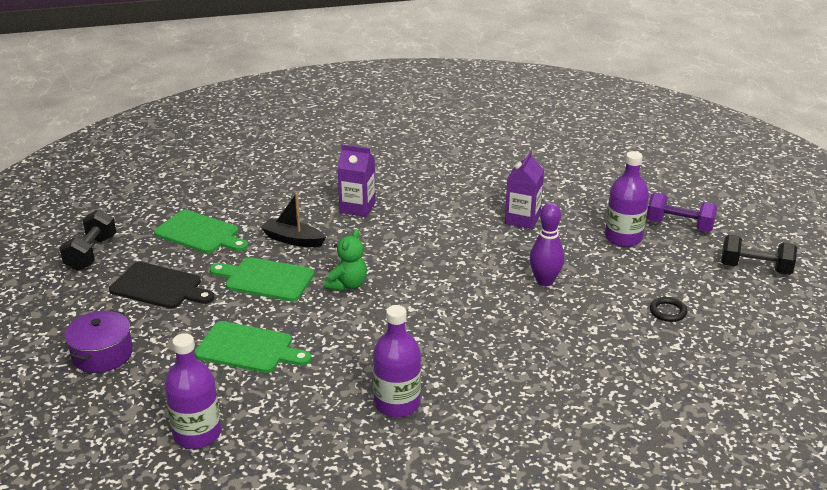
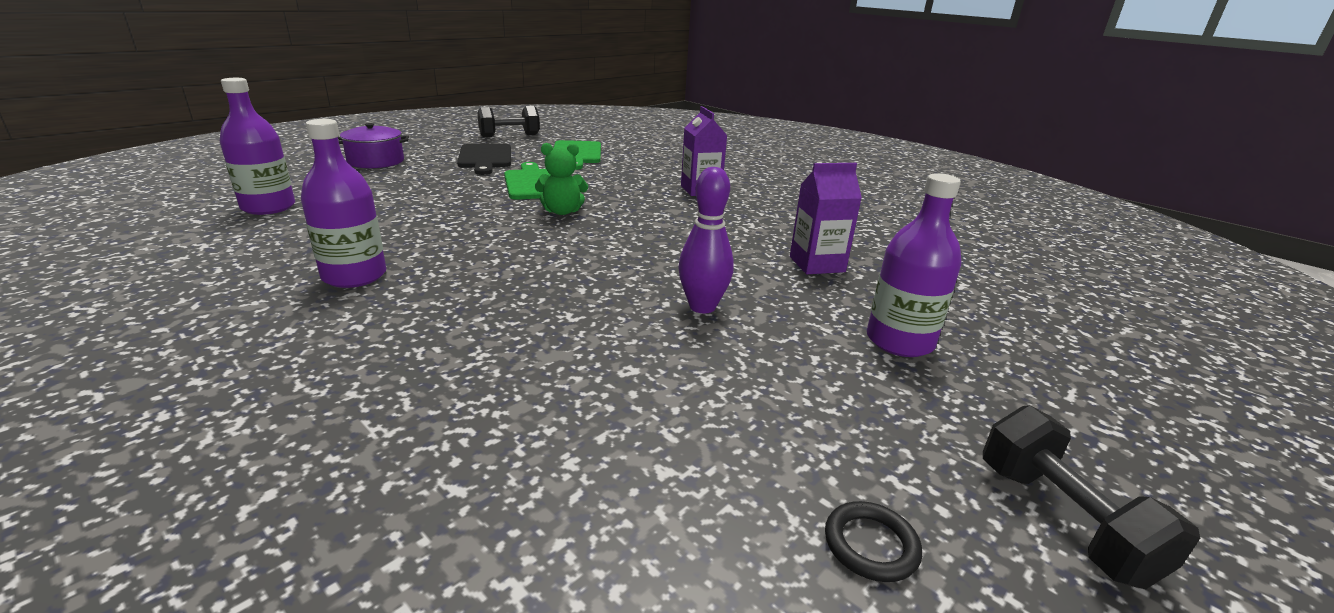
camera: 55 degrees right, 5 degrees down
(248, 348) = (417, 198): green cutting board -> none
(293, 240) = (610, 180): black boat -> none
(668, 312) = (759, 434): black ring -> black ring (871, 545)
(679, 225) = (1025, 385): purple dumbbell -> none

